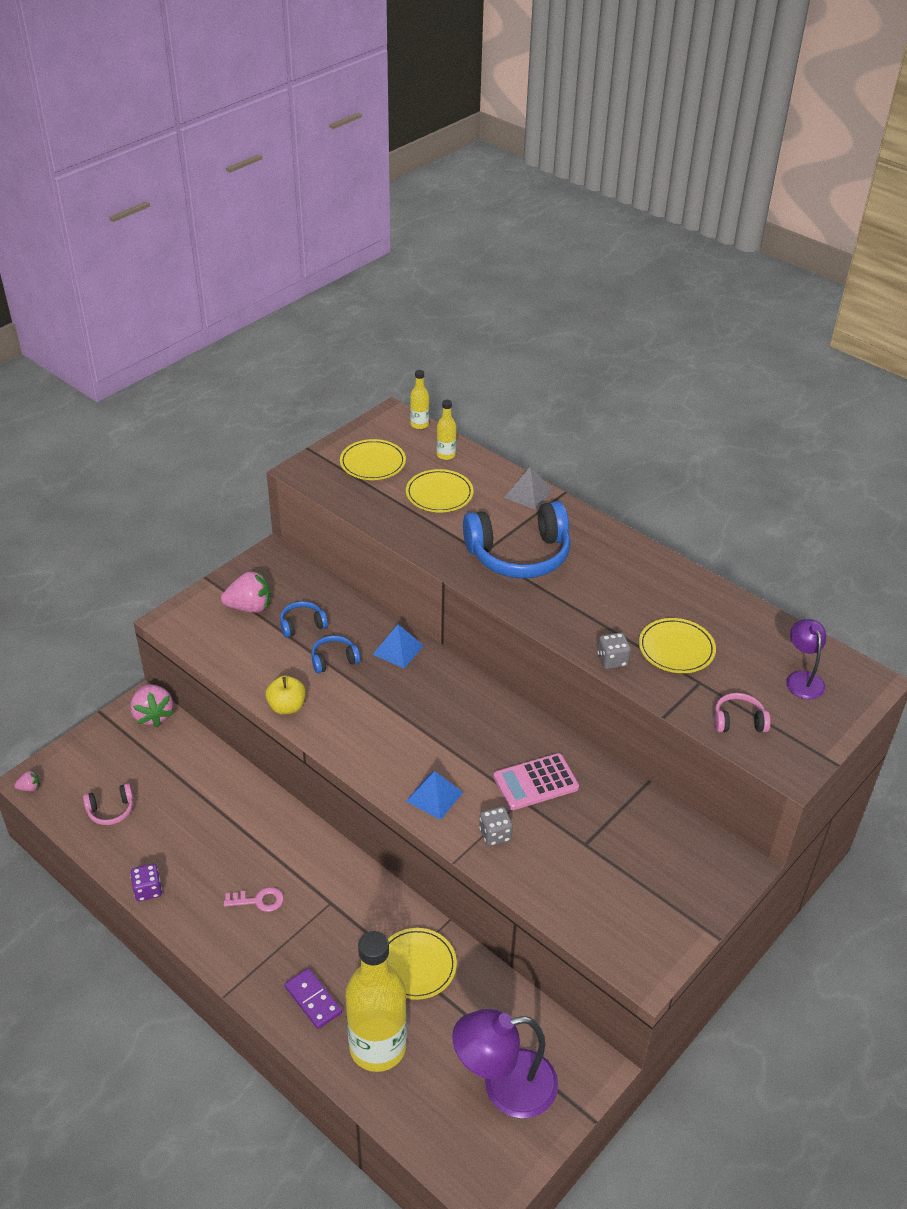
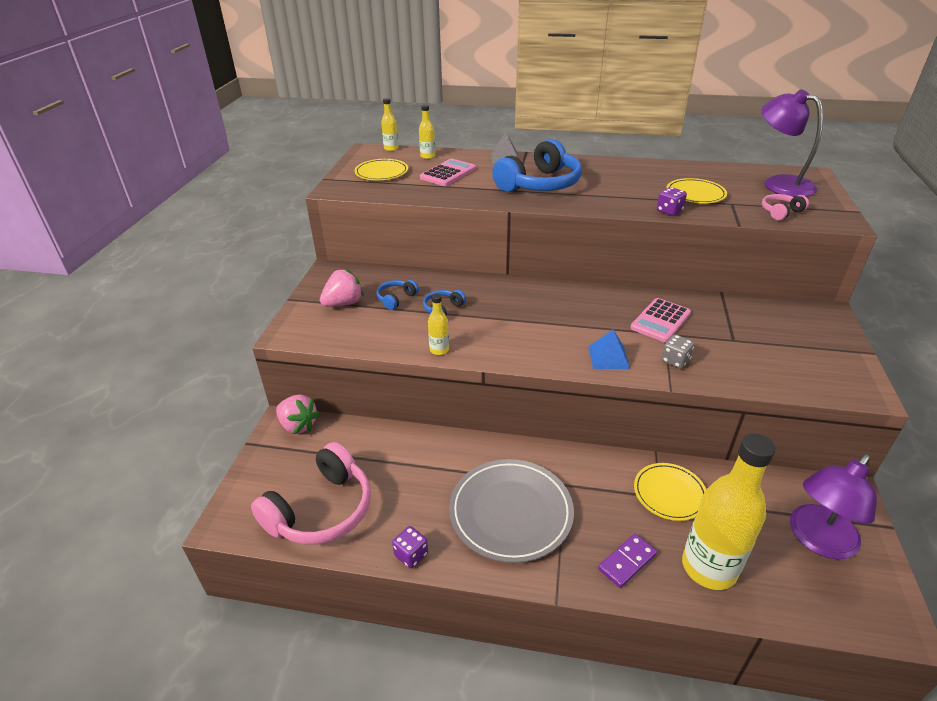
camera: 30 degrees left, 5 degrees down
(29, 788) = (226, 530): pink strawberry -> none
(111, 810) = (321, 510): pink headphones -> pink headphones, size x2.20
(259, 900) = (510, 512): pink key -> grey plate
(287, 707) = (439, 350): yellow apple -> yellow bottle
(313, 1000) = (627, 562): purple domino -> purple domino turned 60 degrees counterclockwise
(398, 650) = (482, 287): blue pyramid -> none
(439, 494) = (448, 173): yellow plate -> pink calculator
(612, 660) = (669, 211): grey dice -> purple dice
(802, 679) = (779, 184): purple lamp -> purple lamp, size x1.74

